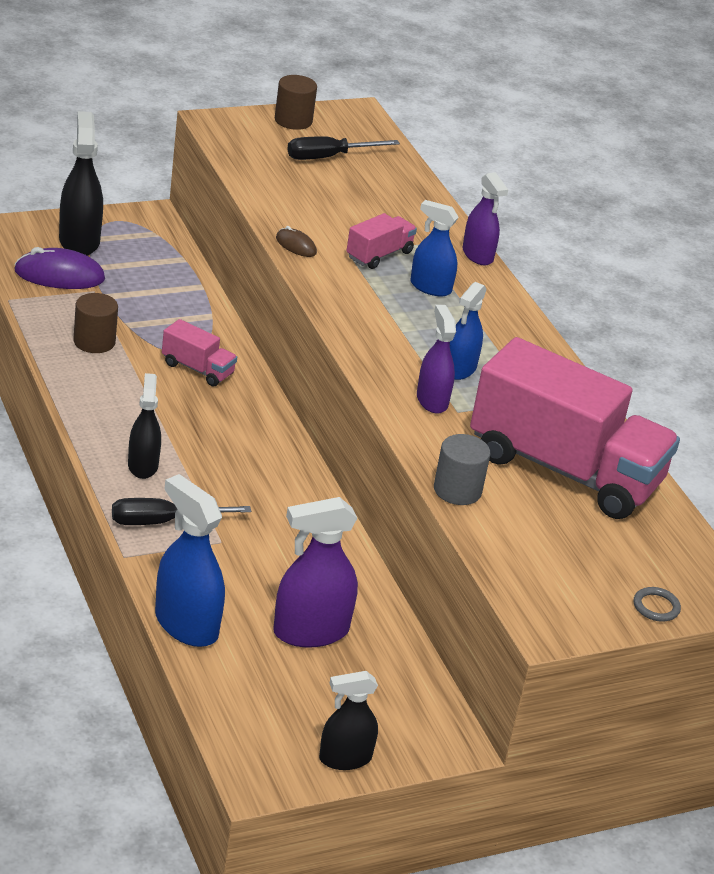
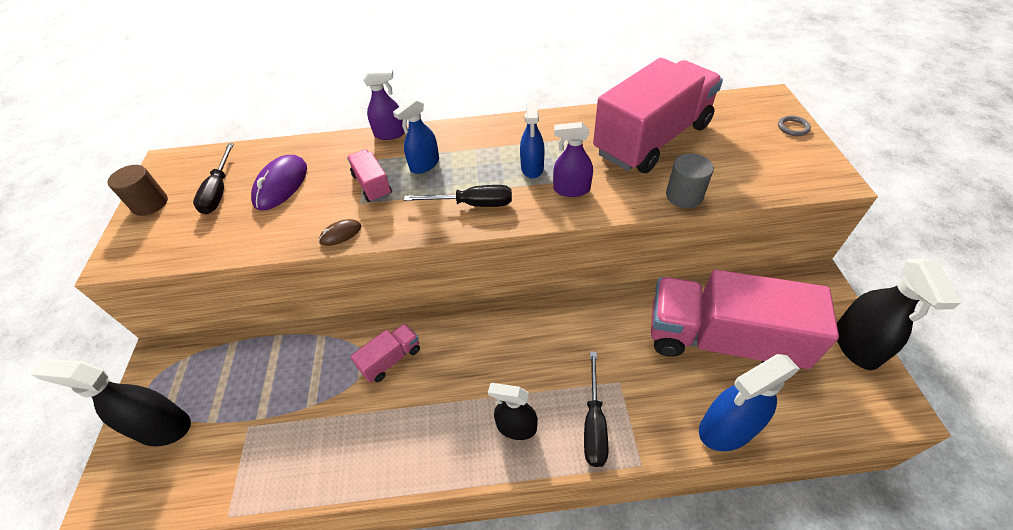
camera: 65 degrees left, 15 degrees up
(59, 275) = (209, 455): purple mouse -> purple mouse (281, 185)
(94, 342) = (326, 439): brown cylinder -> none
(310, 631) = (721, 340): purple spray bottle -> pink truck
(345, 758) = (856, 345): black spray bottle -> black spray bottle, size x1.54
(376, 328) = (473, 204): none -> black screwdriver
(459, 369) = (532, 168): blue spray bottle -> blue spray bottle turned 45 degrees clockwise

